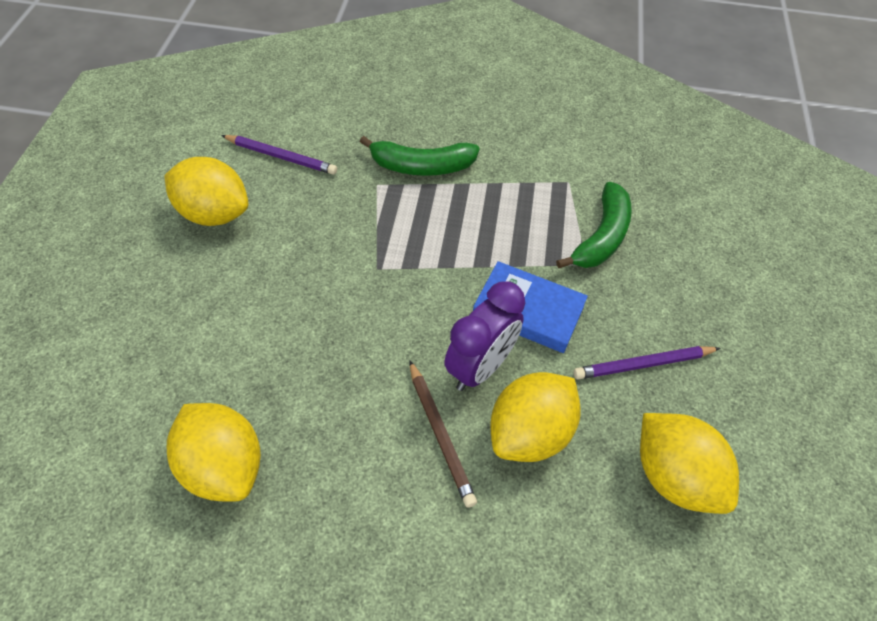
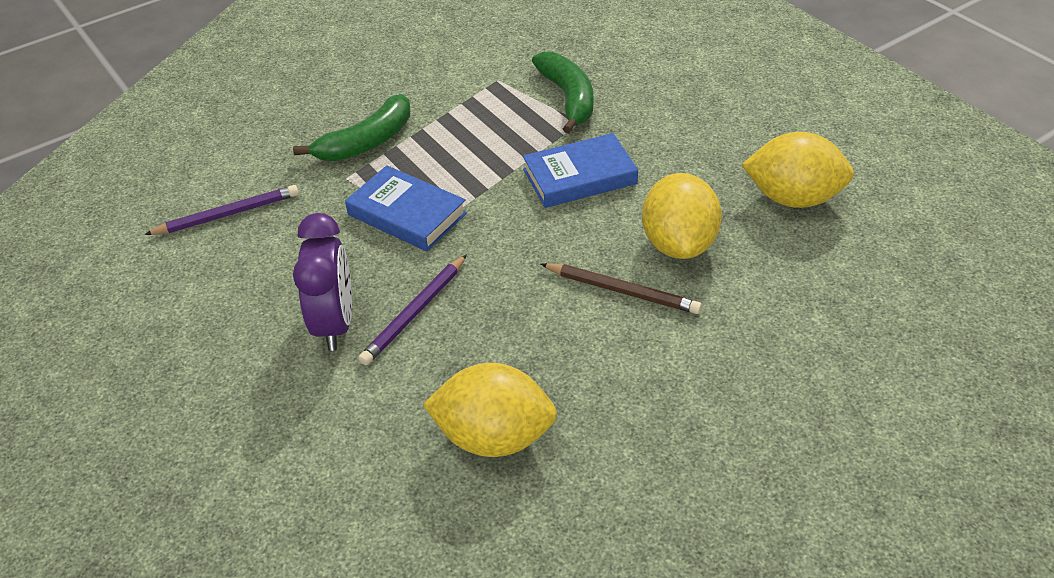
camera: 40 degrees left, 10 degrees down
(214, 214) = (225, 294): yellow lemon -> none
(379, 244) = (407, 214): none -> blue book
(480, 367) = (593, 233): purple clock -> purple clock (335, 324)
(643, 364) = (695, 153): purple pencil -> purple pencil (415, 312)

